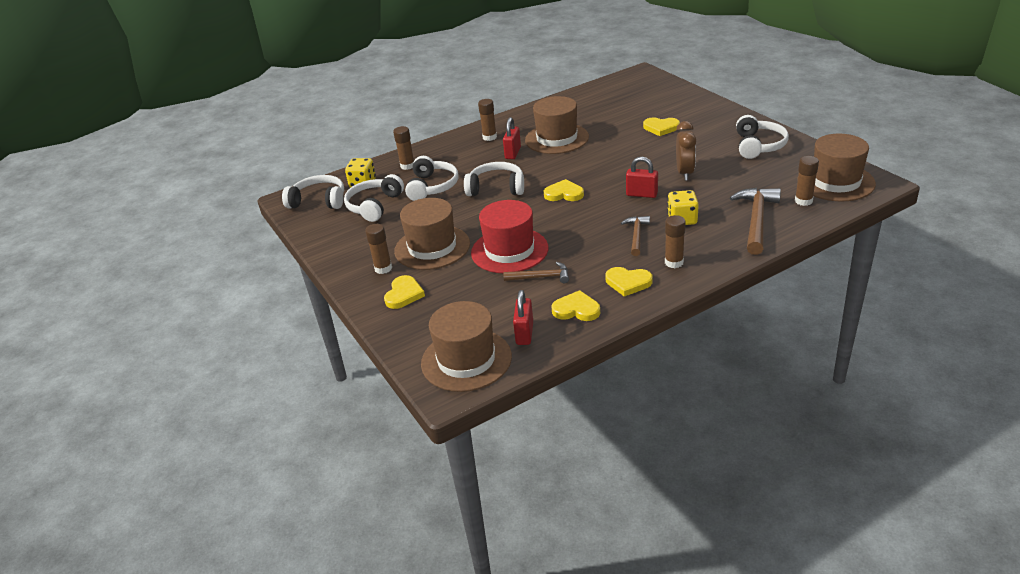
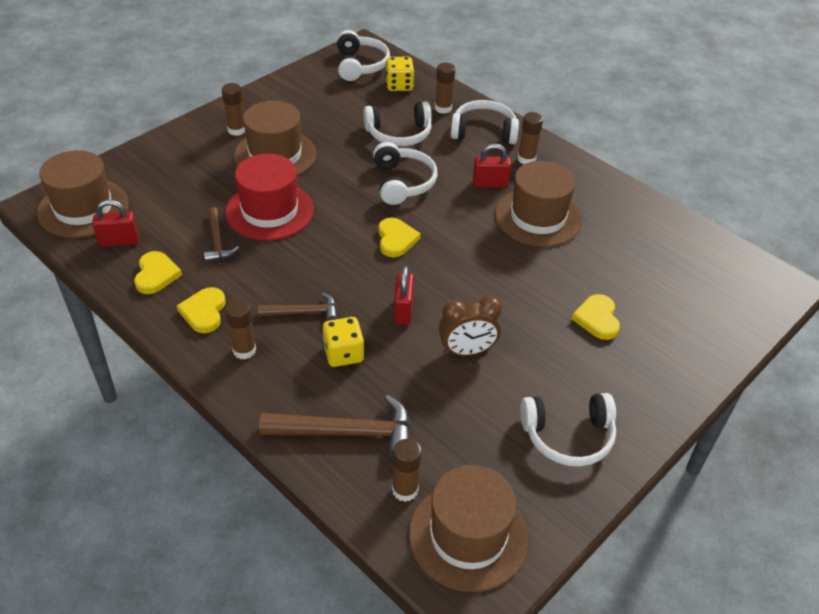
camera: 70 degrees right, 10 degrees up
(374, 206) = (354, 102): white headphones -> white headphones (483, 131)
(404, 294) = (192, 151): yellow heart -> none

